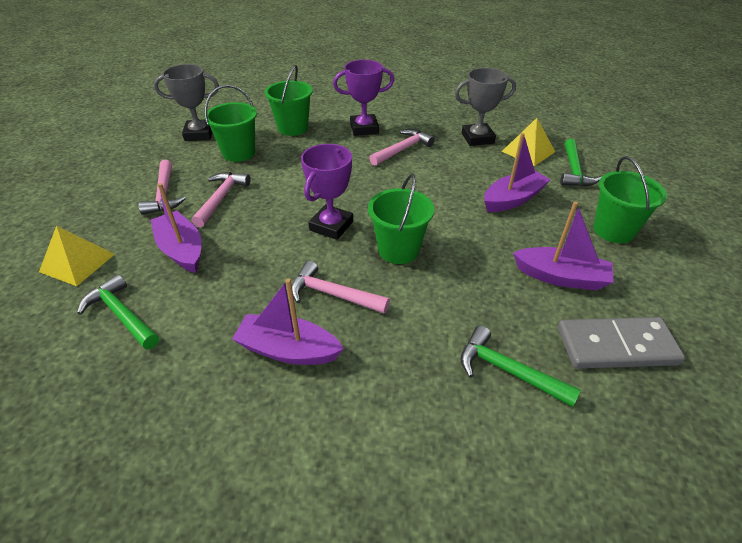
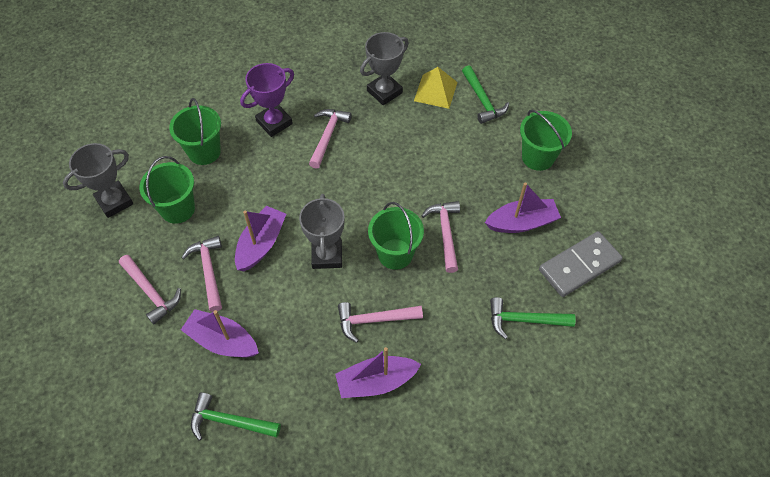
camera: 30 degrees left, 15 degrees up
(77, 262) = (144, 398): yellow pyramid -> none
(331, 226) = (327, 255): purple trophy -> grey trophy
(464, 253) = (445, 233): none -> pink hammer
(513, 199) = (451, 157): purple boat -> purple boat (261, 244)

